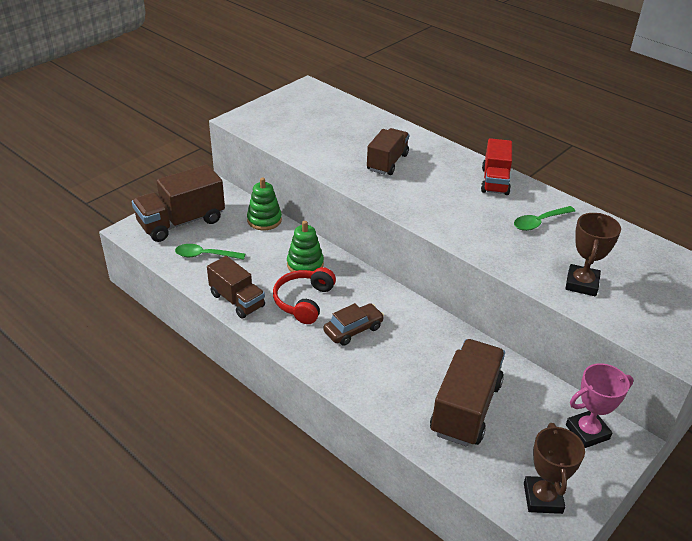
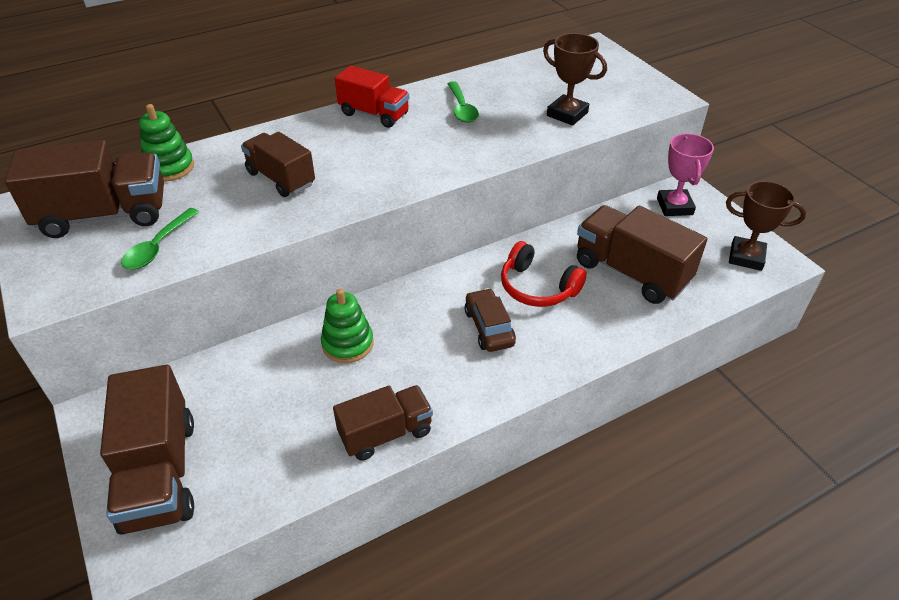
camera: 70 degrees left, 5 degrees up
(205, 255) = (264, 455): green spoon -> green spoon (158, 246)
(264, 220) = (225, 366): green stacking toy -> green stacking toy (169, 167)
(304, 301) = (419, 361): red headphones -> red headphones (537, 287)
(313, 113) = (104, 215): none -> brown truck

